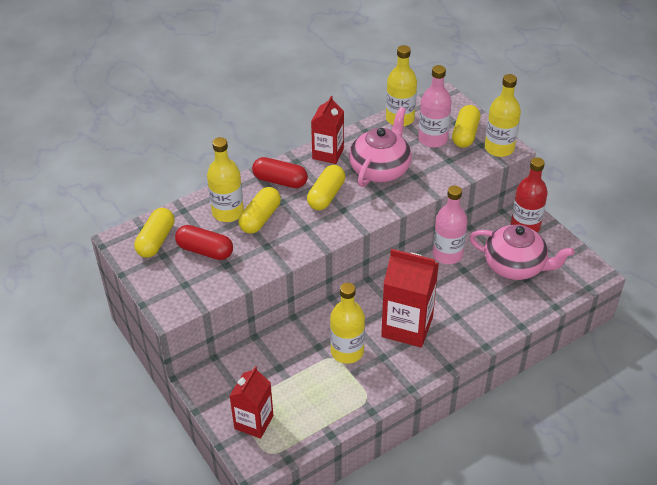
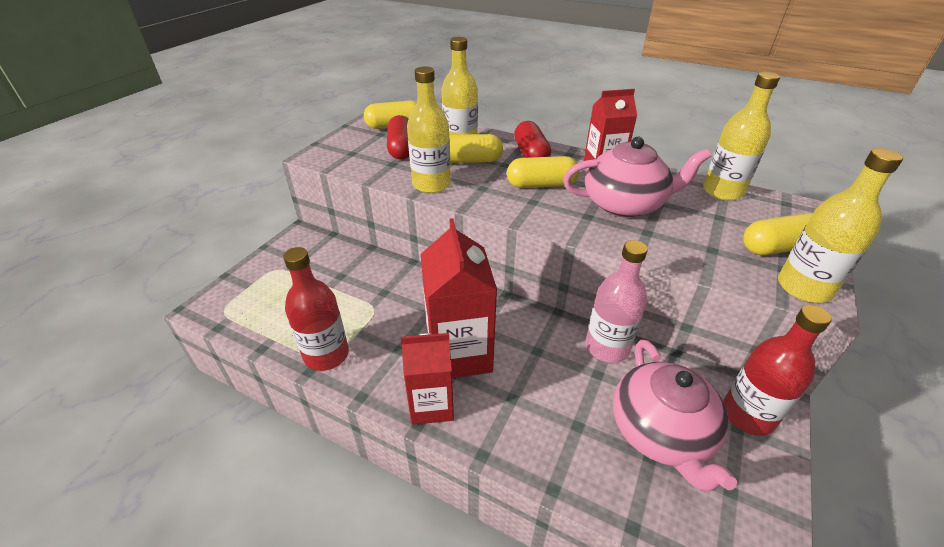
camera: 60 degrees right, 5 degrees down
(254, 422) = (261, 285): red carton -> red carton (431, 404)
(347, 351) = (389, 316): yellow bottle -> yellow bottle (431, 184)
(362, 398) = (326, 355): none -> red bottle
(432, 139) = (728, 225): pink bottle -> none

